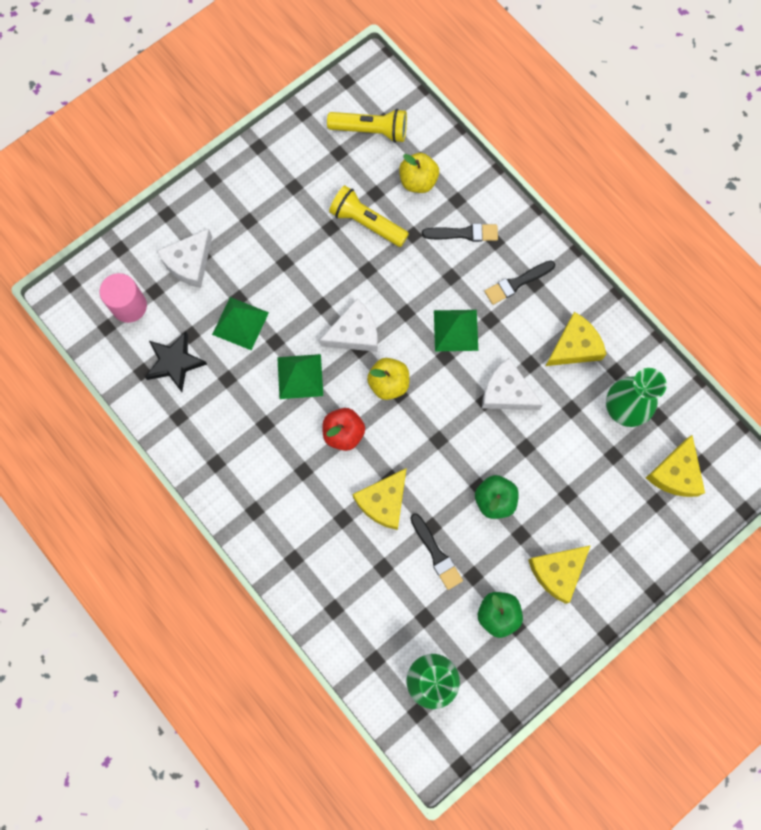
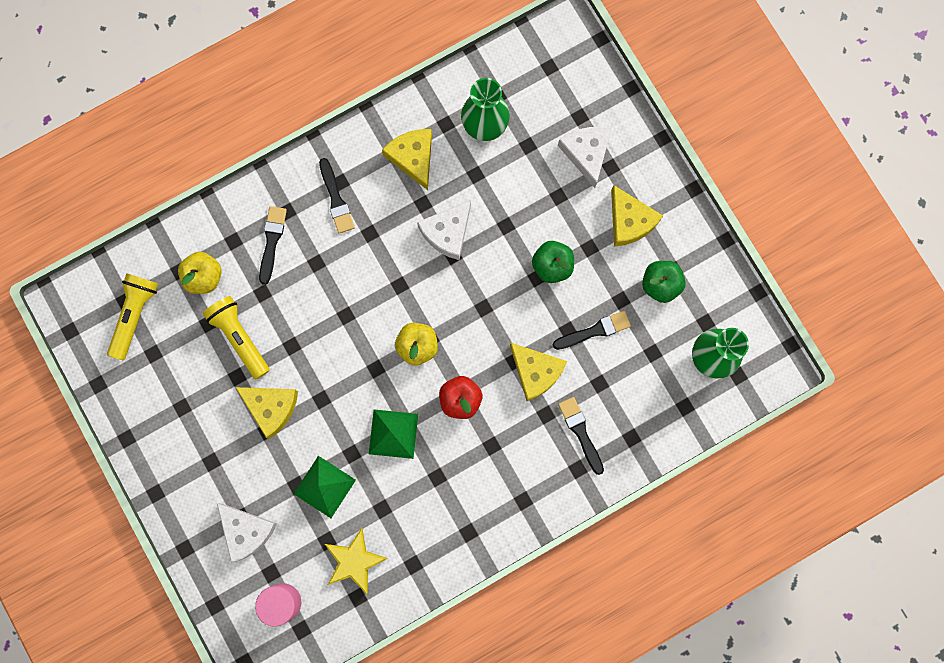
camera: 80 degrees left, 5 degrees up
(175, 362) = (354, 561): black star -> yellow star
(330, 556) = (580, 432): none -> black brush
(354, 333) = (357, 371): white cheese -> white cheese (586, 153)
(367, 223) = (239, 338): yellow flashlight -> yellow flashlight turned 105 degrees clockwise
(456, 330) = (374, 269): green pyramid -> none
(675, 473) = (555, 93): yellow cheese -> yellow cheese (271, 407)

